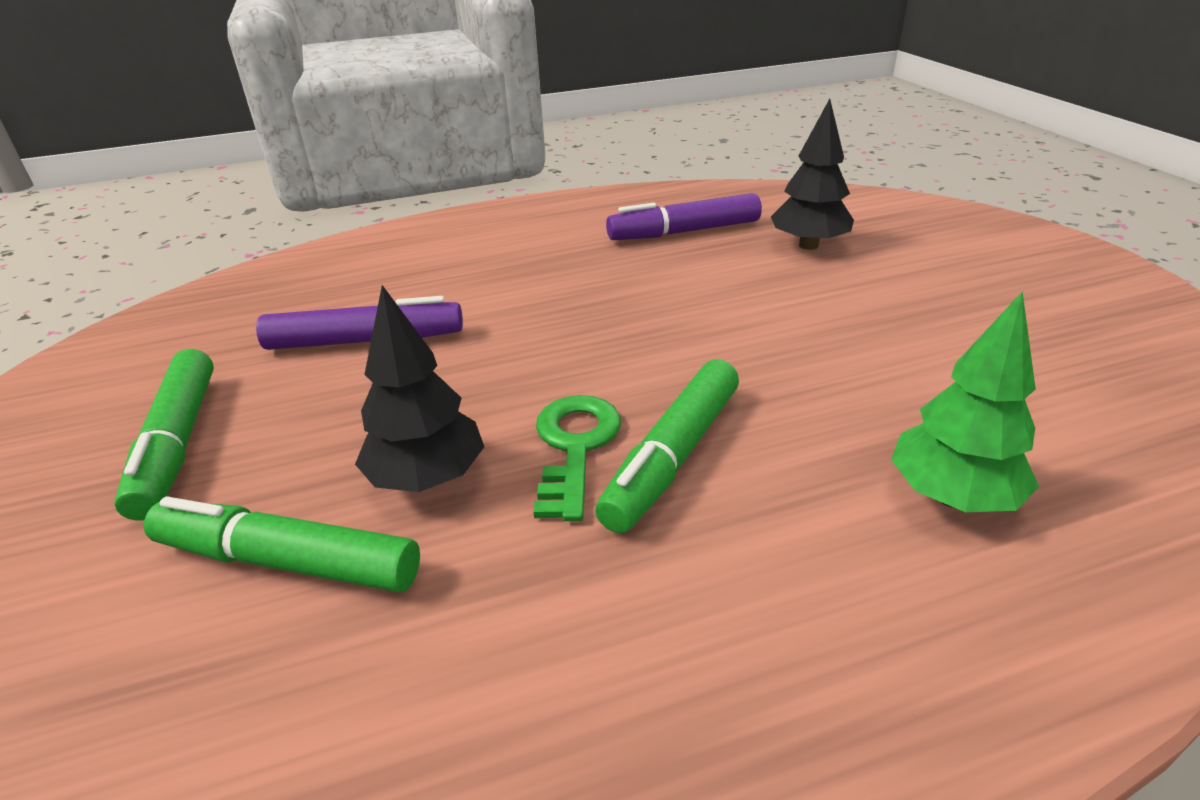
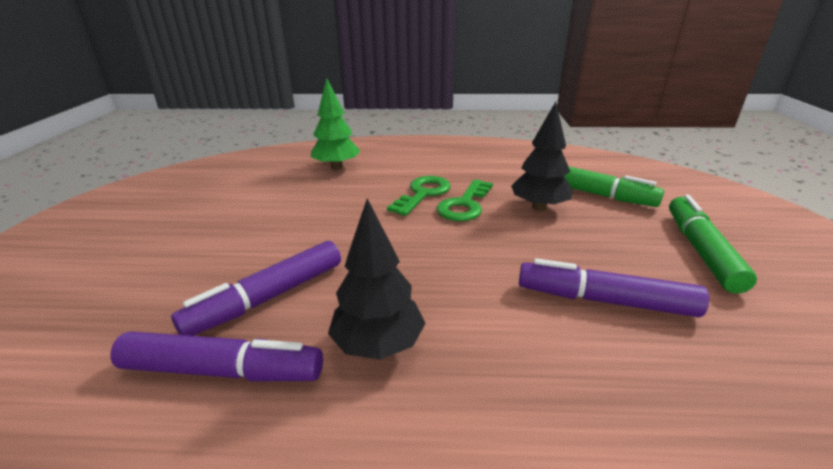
camera: 160 degrees left, 5 degrees down
(672, 457) = (423, 194): green marker -> green key
(717, 269) = (268, 298): none -> purple marker
(808, 245) = (156, 304): black tree -> black tree (378, 344)

